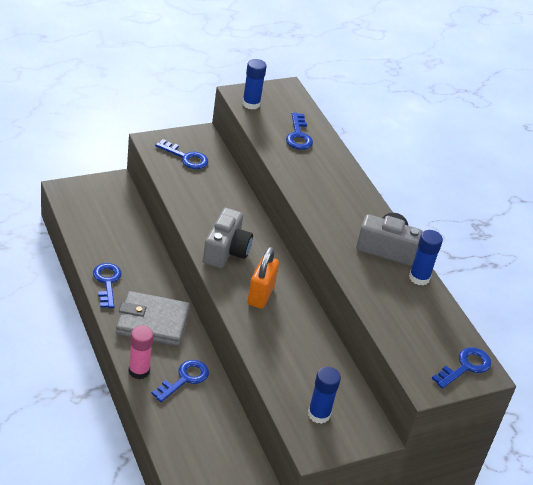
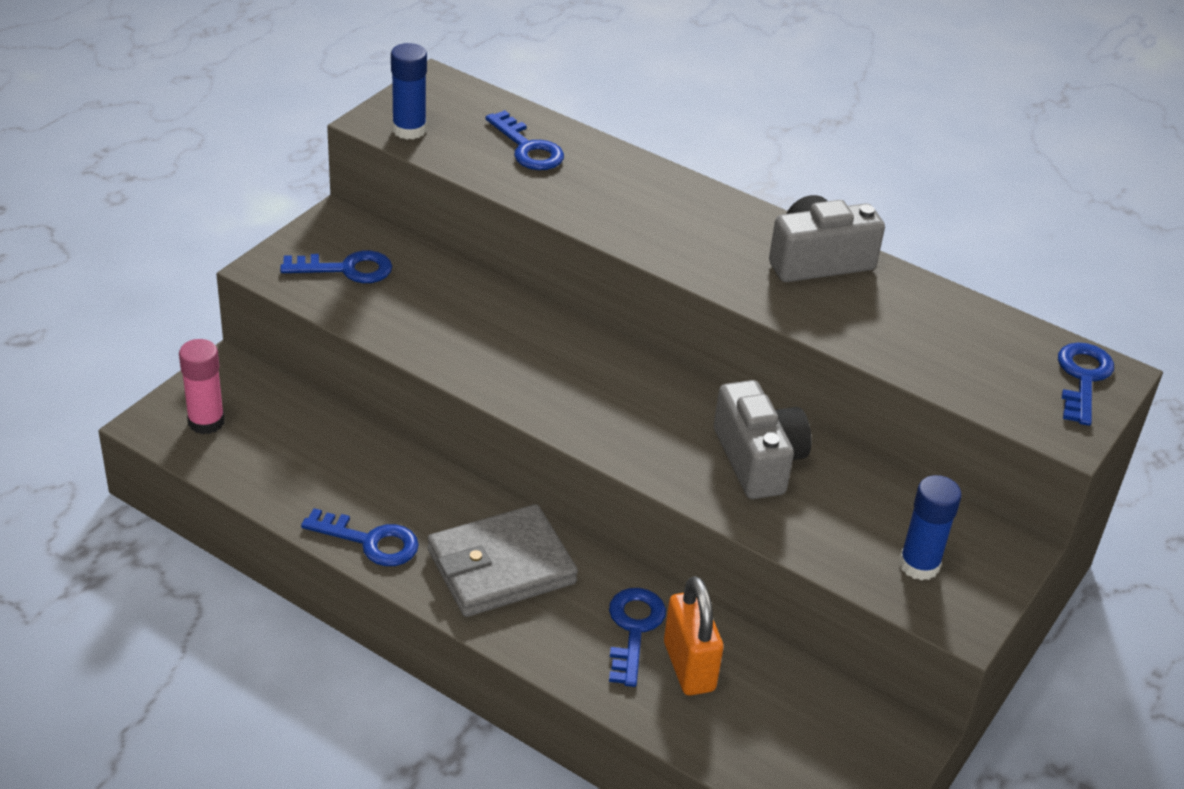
camera: 30 degrees left, 0 degrees up
(107, 282) = (370, 541): blue key -> blue key turned 150 degrees clockwise
(139, 371) = (555, 656): pink glue stick -> pink glue stick (206, 422)
(226, 251) = (552, 387): grey camera -> grey camera (758, 460)
(260, 295) = (667, 430): orange padlock -> orange padlock (689, 667)
(419, 278) = (900, 281): blue glue stick -> none

